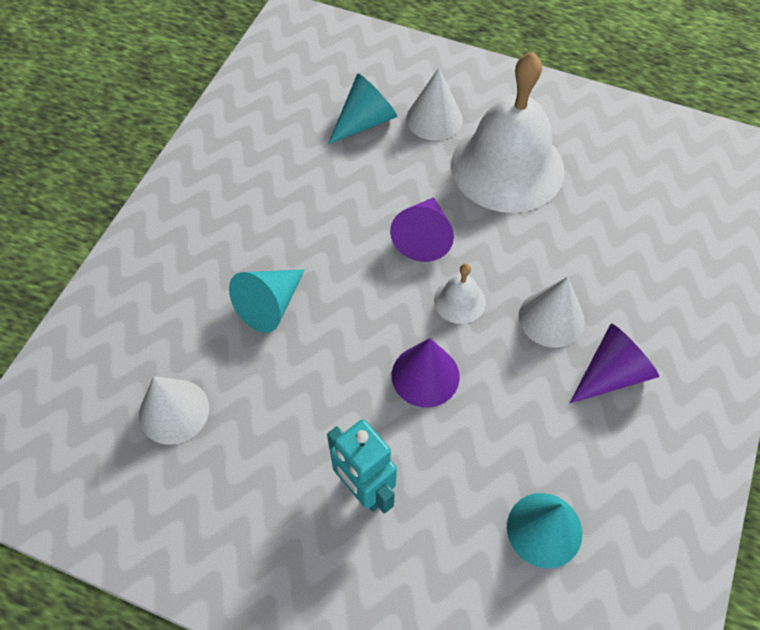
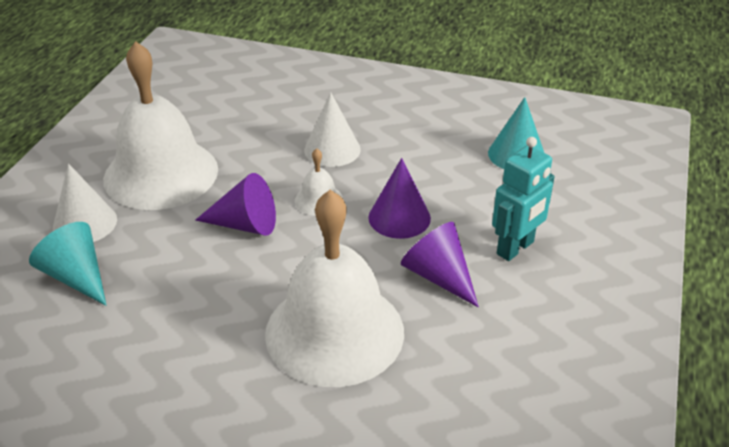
camera: 95 degrees left, 20 degrees down
(174, 411) = (475, 395): white cone -> none
(270, 305) = (334, 332): turquoise cone -> white bell
(612, 373) = (380, 122): purple cone -> purple cone (438, 276)

